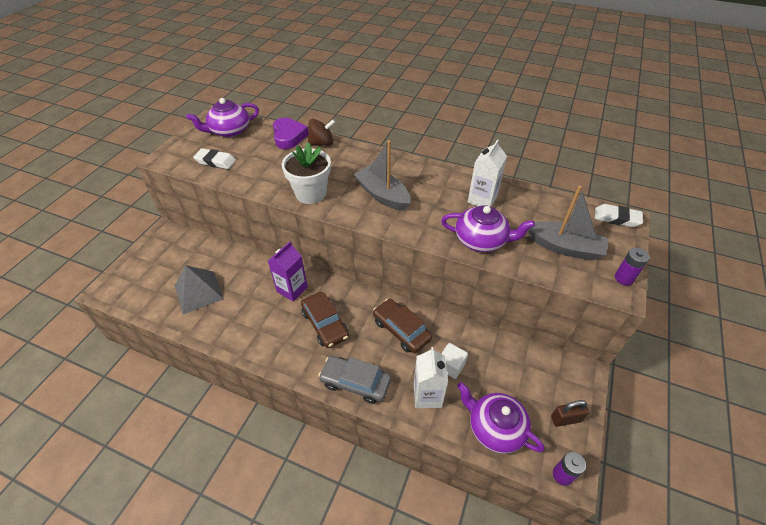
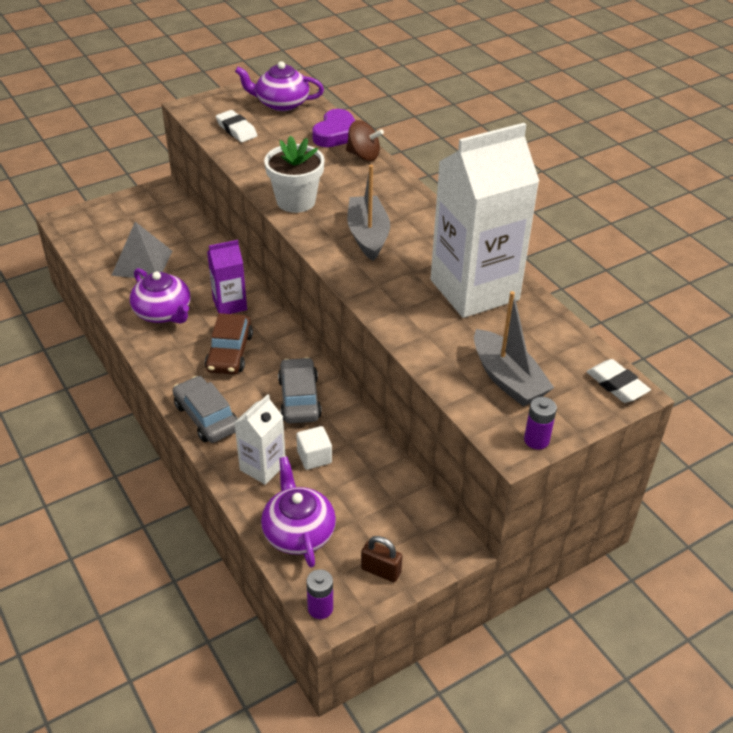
camera: 35 degrees right, 5 degrees down
(401, 330) = (299, 398): brown car -> grey car
(481, 240) = (421, 327): purple teapot -> purple teapot (163, 312)
(482, 199) = (474, 290): white carton -> white carton, size x2.05

